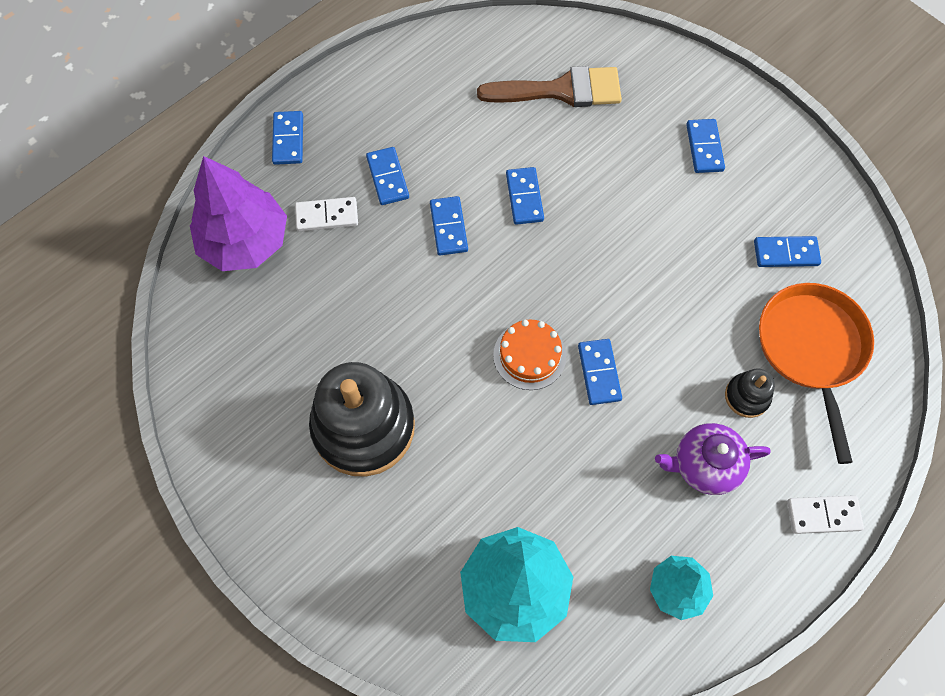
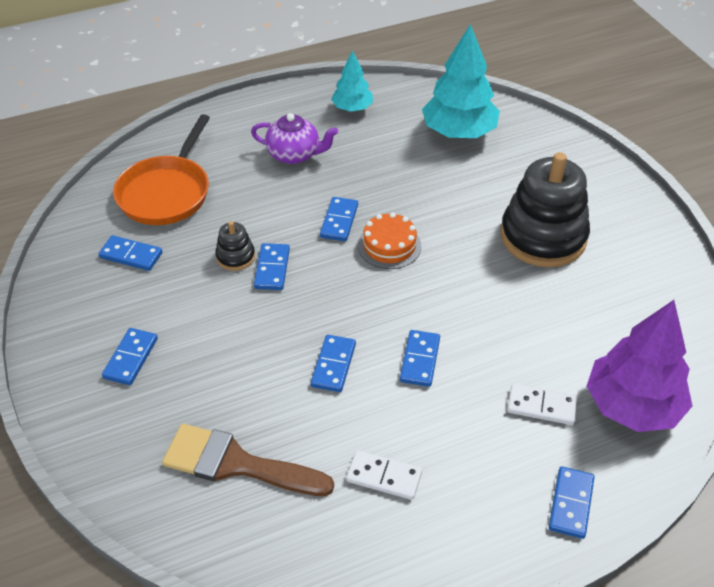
camera: 160 degrees left, 20 degrees down
(387, 177) = (467, 426): blue domino -> blue domino (272, 269)
(747, 396) = (237, 180): black stacking toy -> black stacking toy (235, 257)
(823, 515) = (234, 115): white domino -> white domino (384, 476)

